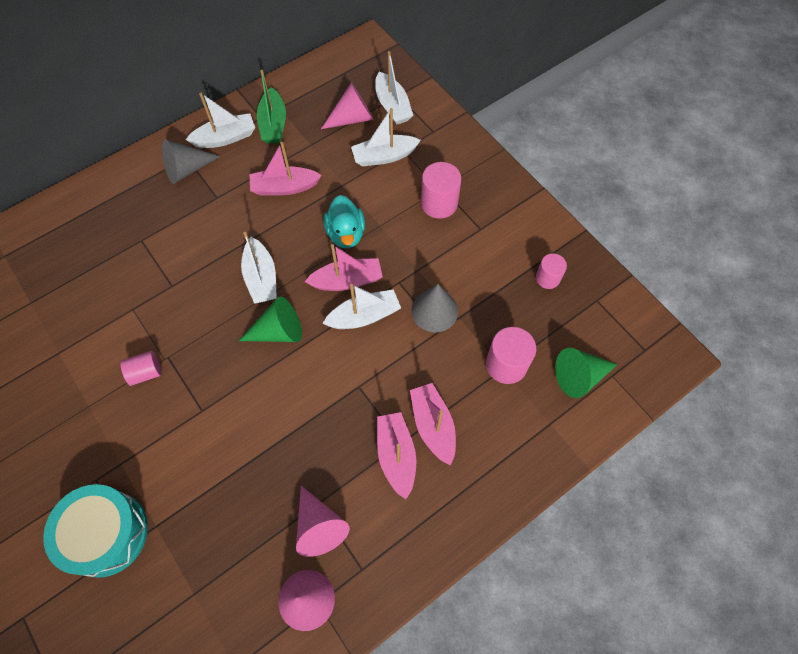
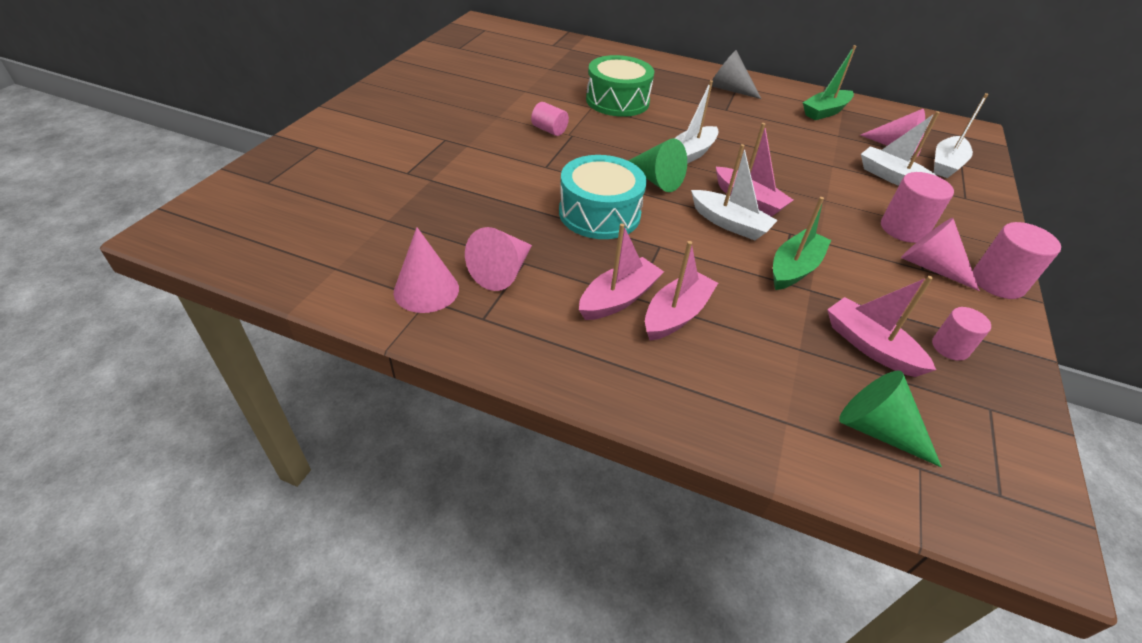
camera: 55 degrees right, 20 degrees down
(106, 533) = (407, 159): turquoise drum -> turquoise drum (599, 213)
(138, 279) = (617, 101): none -> green drum
(225, 138) = (778, 95): white boat -> none
(284, 187) = (782, 136): pink boat -> pink boat (870, 346)
(346, 234) = (790, 183): turquoise duck -> none
(434, 311) = (794, 268): grey cone -> green boat
(481, 222) = (930, 266): none -> pink cone
(506, 364) = (807, 350): pink cylinder -> pink cylinder (997, 282)

